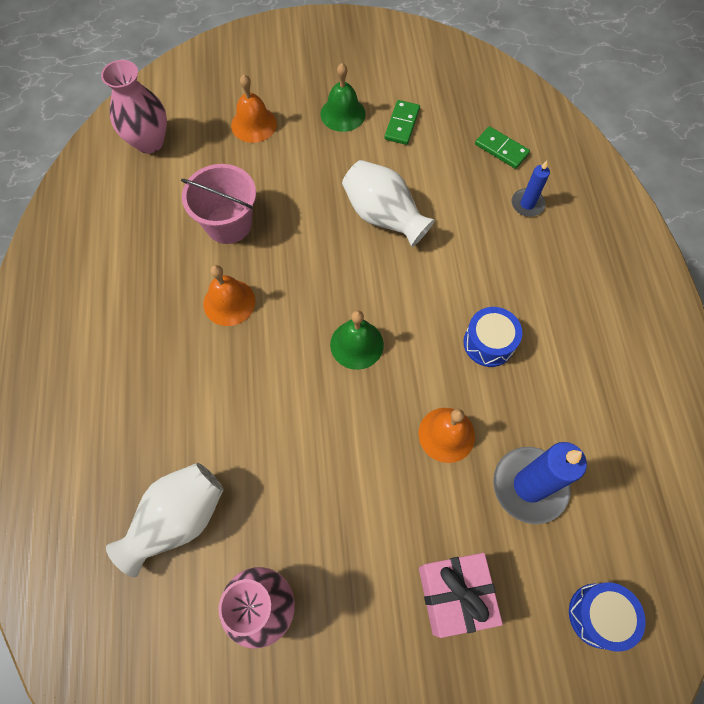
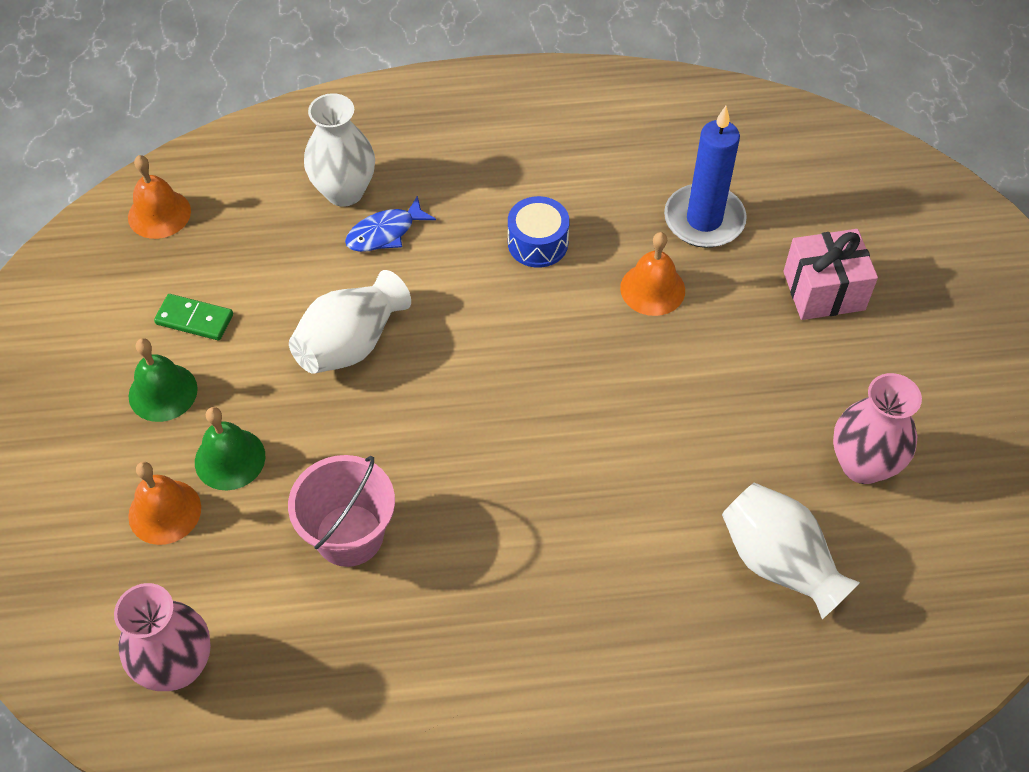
camera: 90 degrees left, 10 degrees down
(229, 302) = (479, 525): orange bell -> orange bell (159, 214)
(356, 344) = (541, 375): green bell -> green bell (230, 459)
(489, 233) = (385, 233): none -> blue fish
(501, 149) = (254, 211): green domino -> none
(527, 204) = (344, 191): blue candle -> white vase
(599, 615) = (825, 178): blue drum -> none

